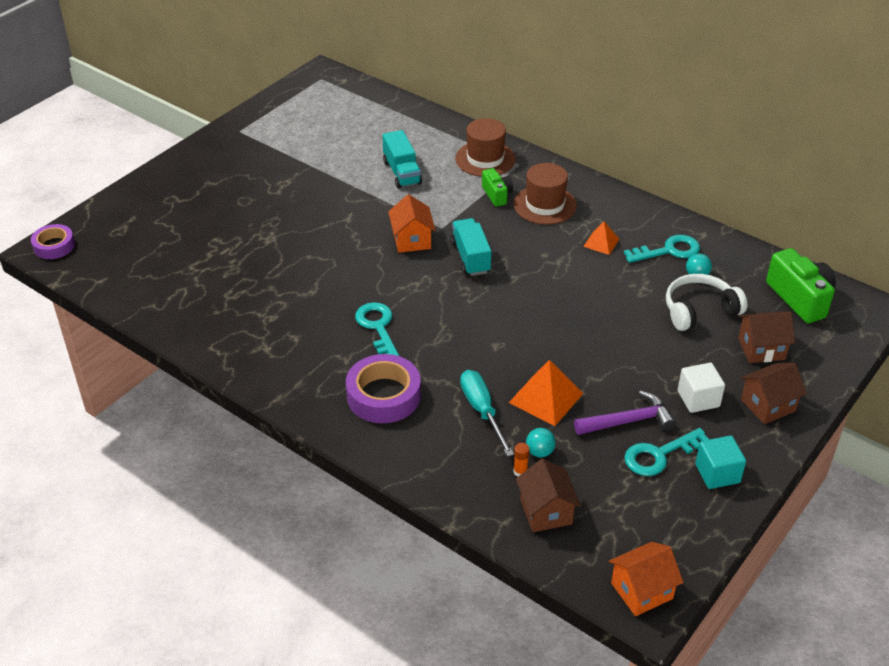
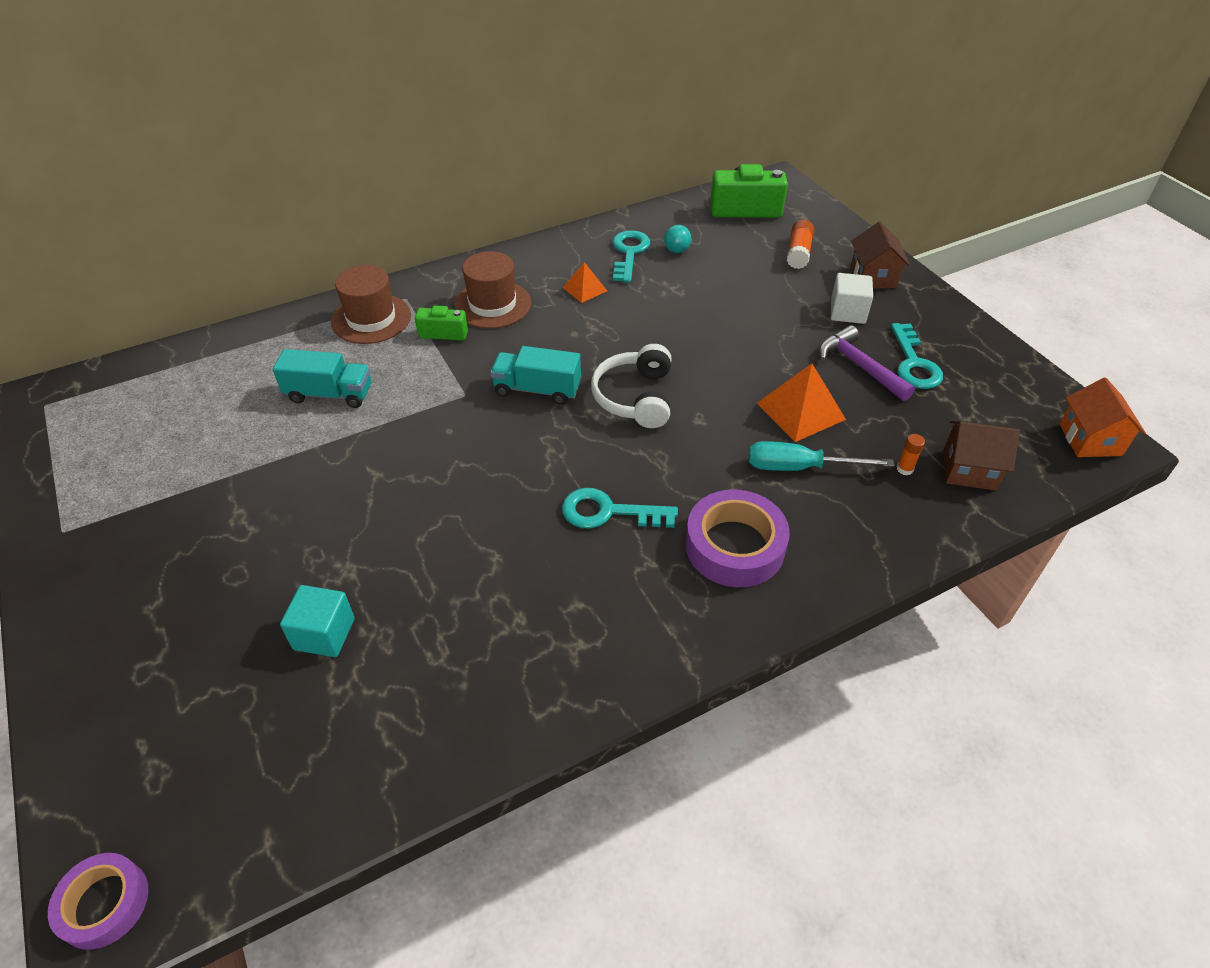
camera: 65 degrees left, 5 degrees up
(412, 240) = (467, 428): orange house -> none
(539, 452) = (880, 444): turquoise ball -> none
(628, 421) = (860, 366): purple hammer -> purple hammer turned 45 degrees counterclockwise
(699, 310) = (726, 267): white headphones -> white headphones (635, 397)
(717, 473) = (949, 337): turquoise cube -> turquoise cube (324, 634)
(761, 349) = (798, 253): brown house -> orange glue stick

